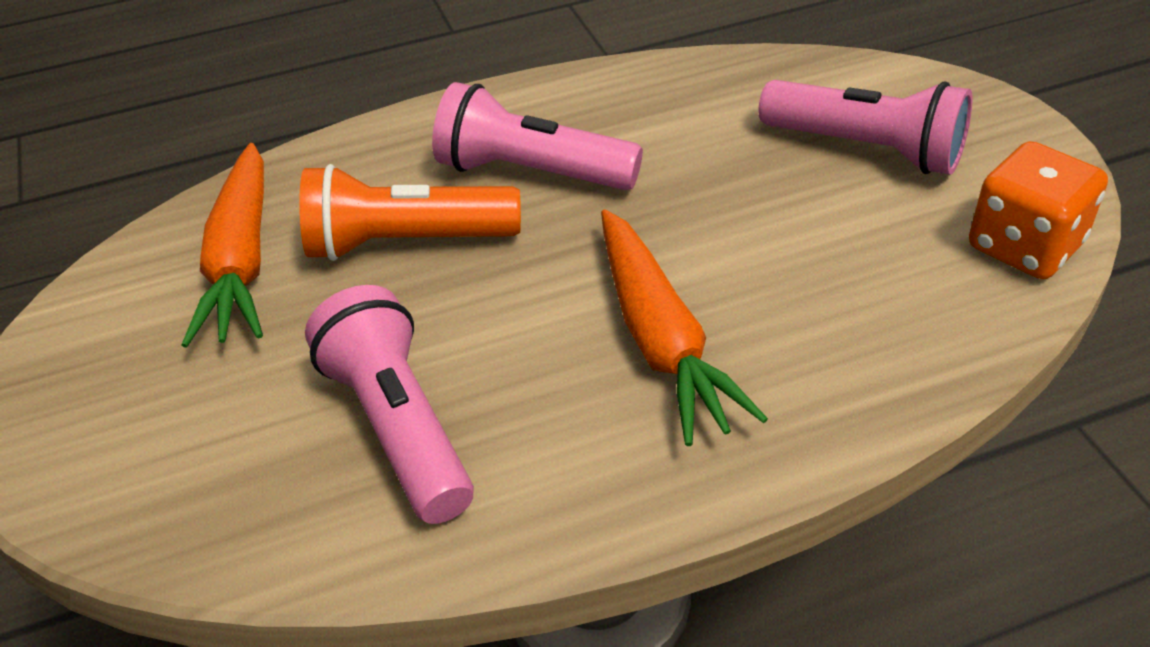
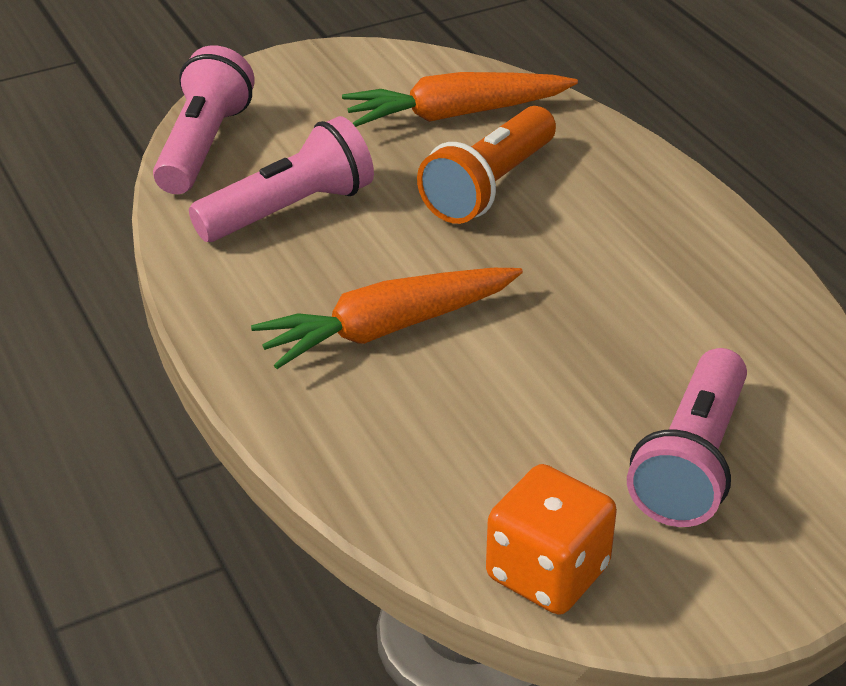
camera: 80 degrees right, 5 degrees down
(406, 242) = (489, 187): orange flashlight -> orange flashlight turned 135 degrees counterclockwise
(532, 172) = (598, 242): pink flashlight -> pink flashlight (203, 146)

